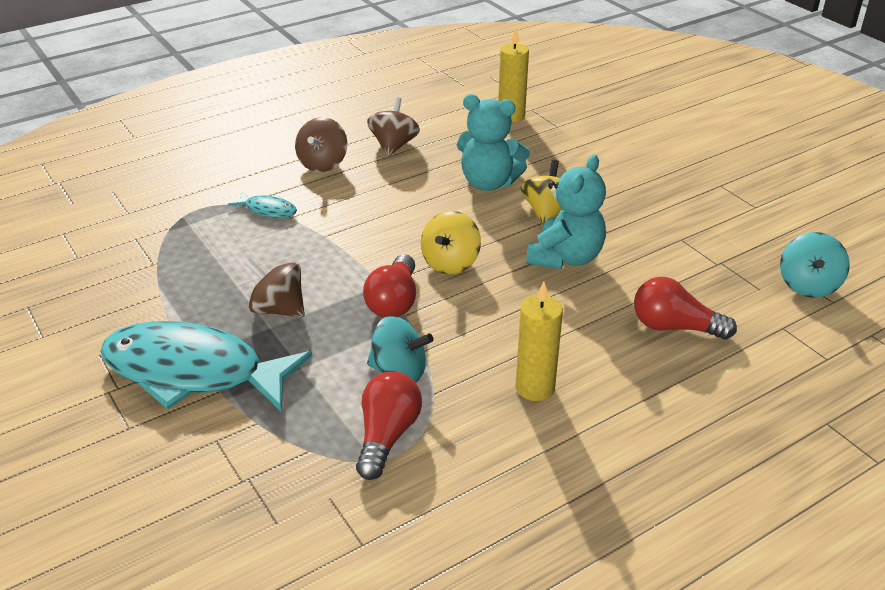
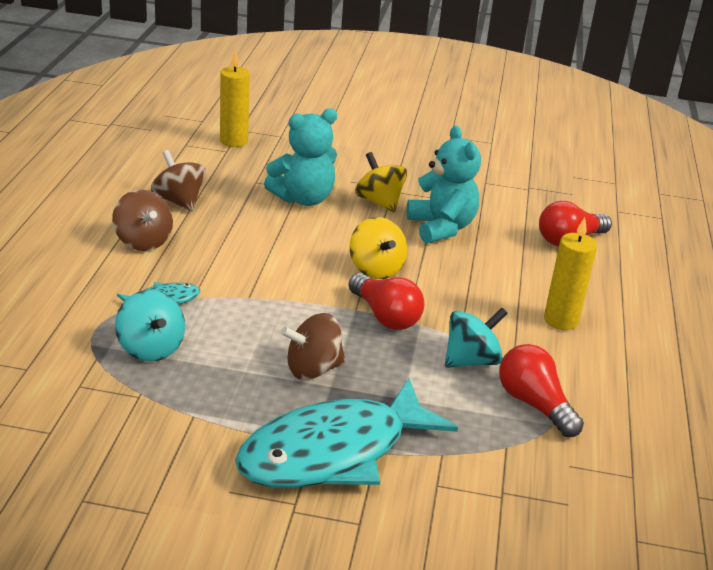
camera: 50 degrees left, 5 degrees down
(808, 285) = (591, 179): turquoise spinning top -> turquoise spinning top (150, 348)

